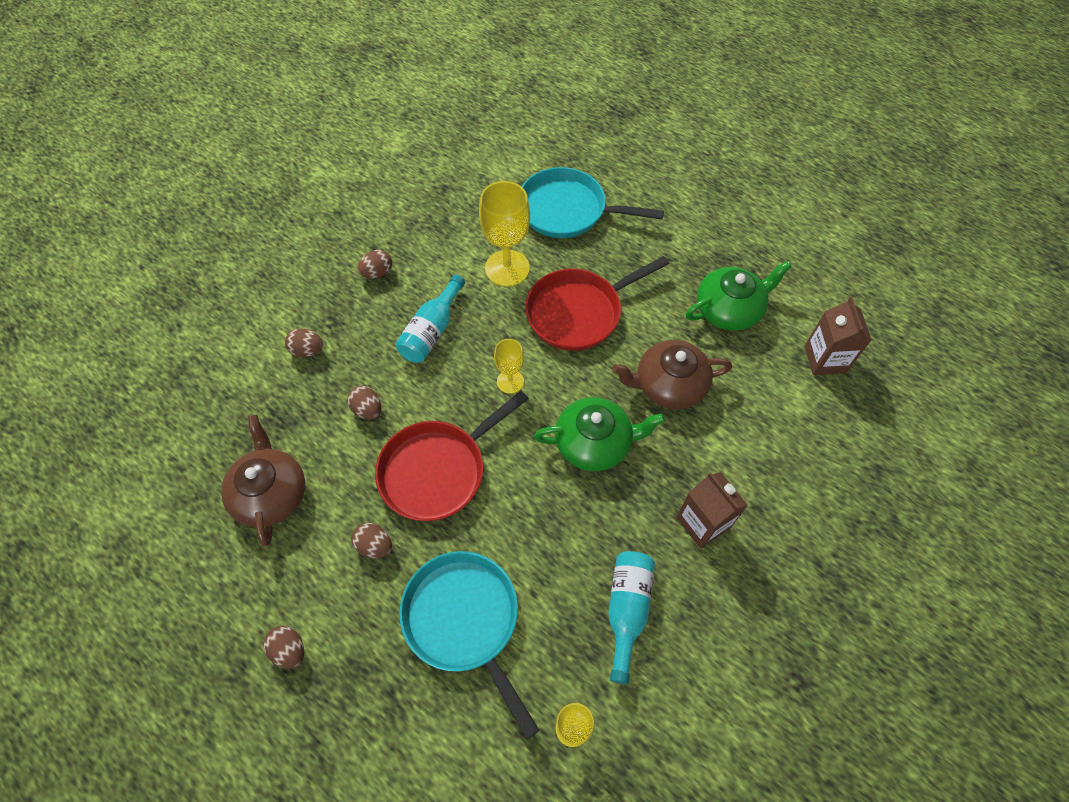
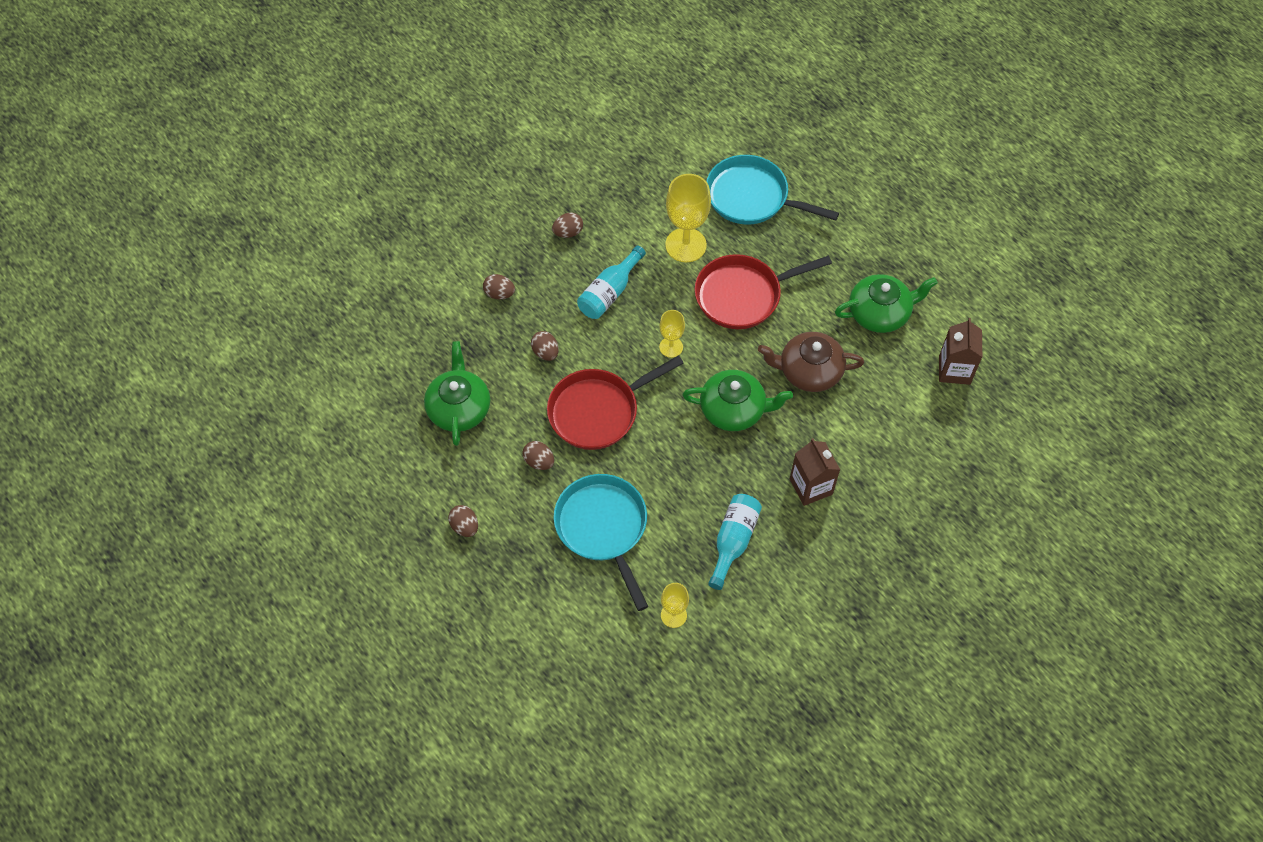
camera: 10 degrees right, 0 degrees up
(271, 493) = (459, 408): brown teapot -> green teapot

